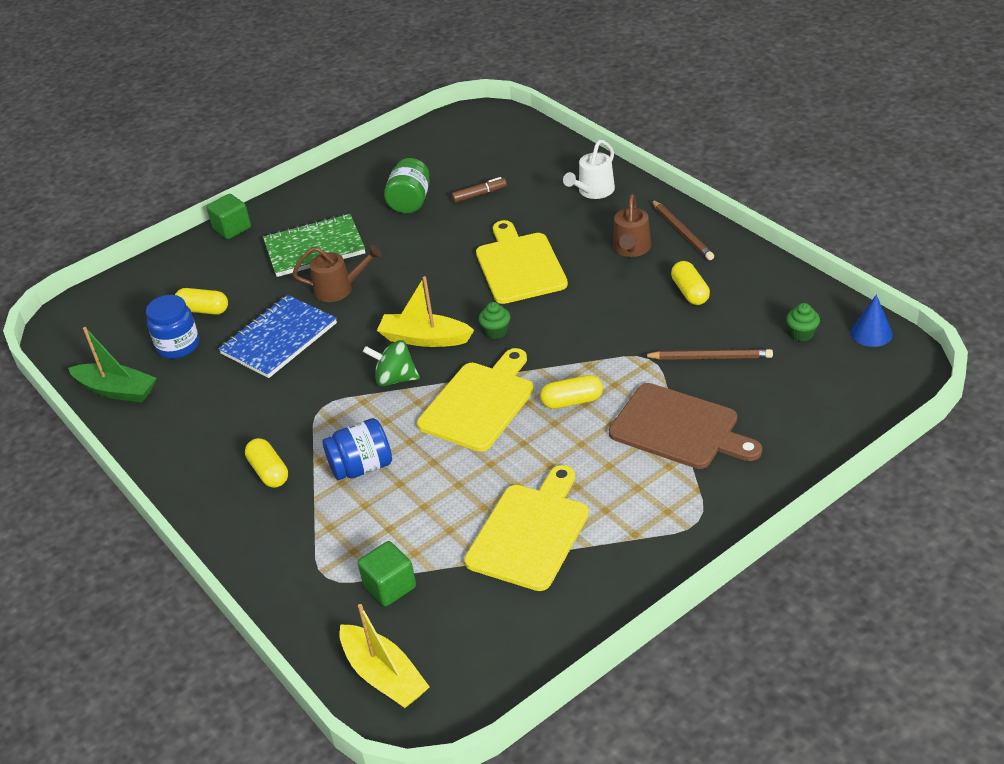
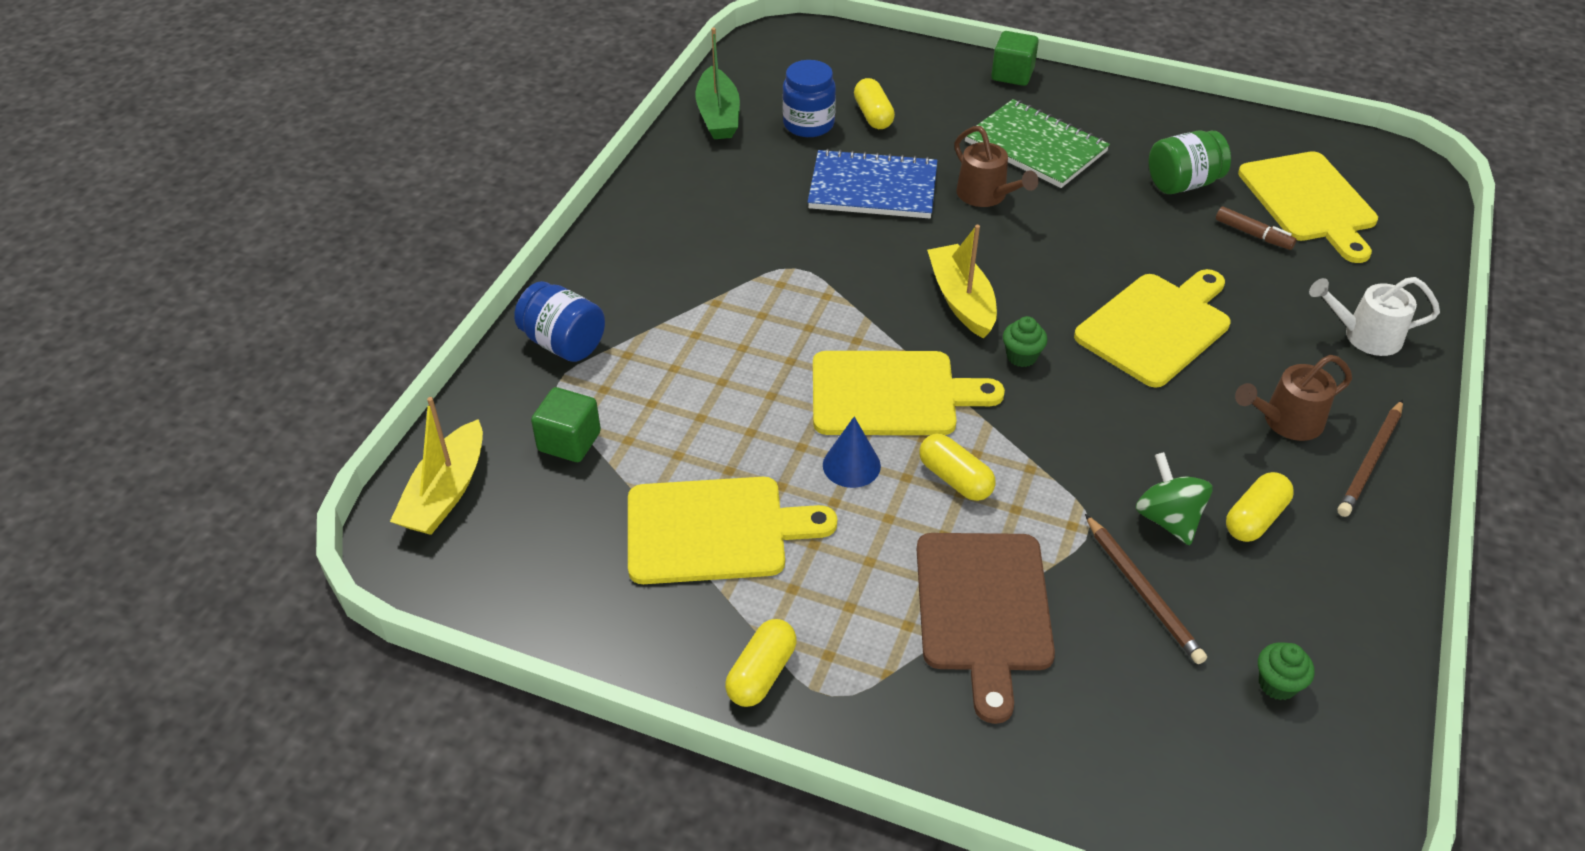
camera: 55 degrees right, 5 degrees up
(269, 472) = (676, 273): yellow capsule -> yellow capsule (761, 673)
(361, 467) = (727, 340): blue jar -> blue jar (563, 343)
(395, 379) = (878, 305): green spinning top -> green spinning top (1167, 519)
(473, 161) = (1310, 202): none -> yellow cutting board
(871, 333) = (1353, 776): blue cone -> blue cone (851, 465)

